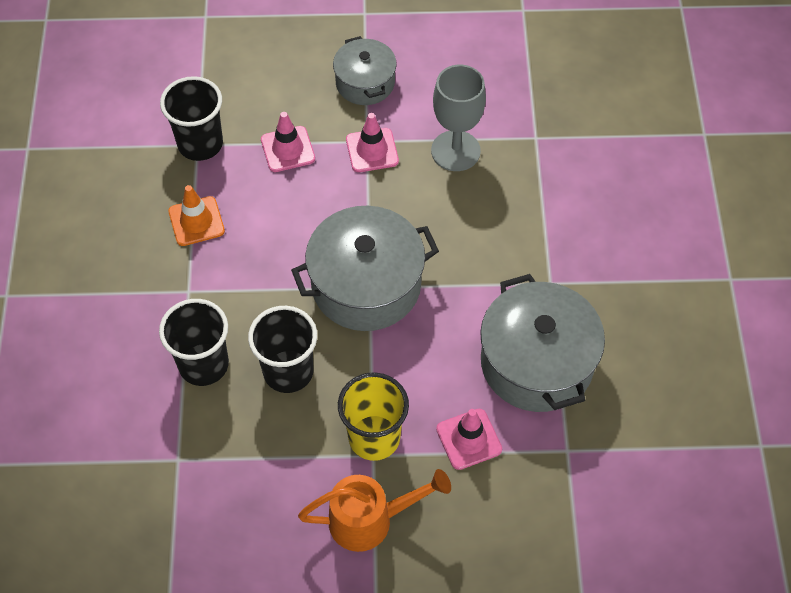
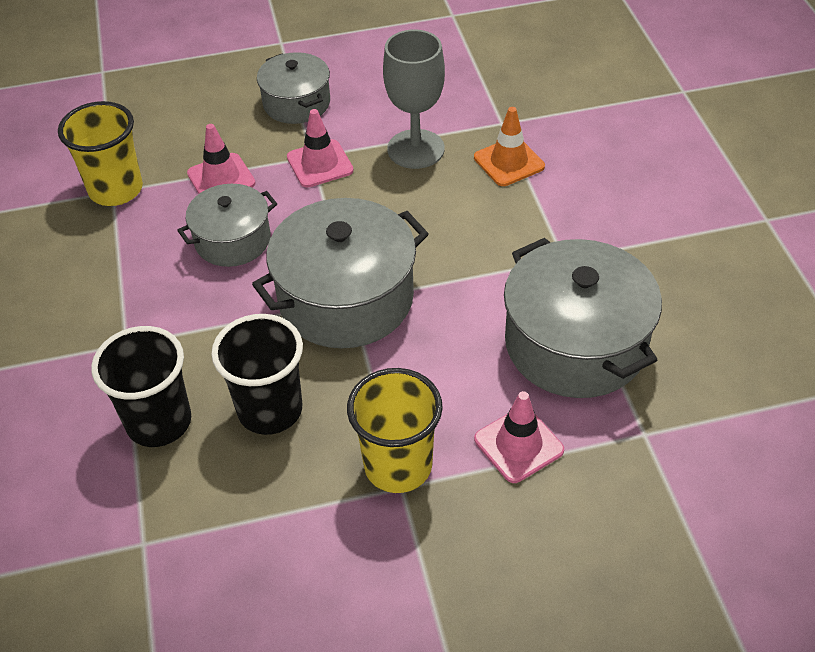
camera: 10 degrees left, 10 degrees down
(196, 221) = (124, 268): orange traffic cone -> orange traffic cone (509, 162)
(200, 144) = (116, 190): black cup -> yellow cup
(286, 212) = (232, 240): none -> grey pot
(370, 520) = (417, 568): orange watering can -> none

